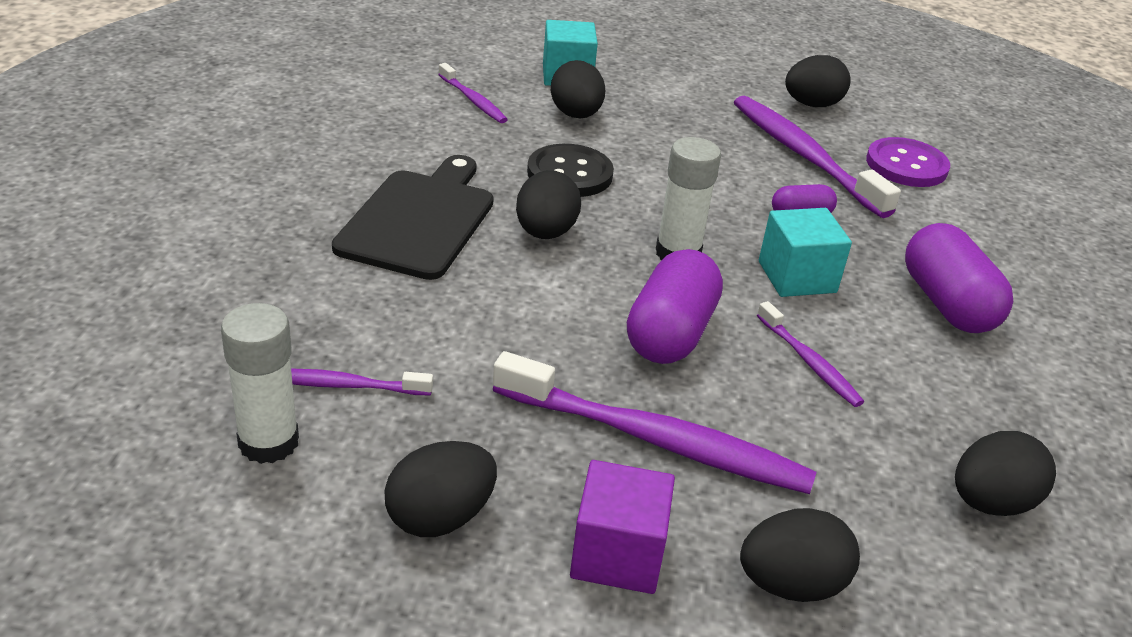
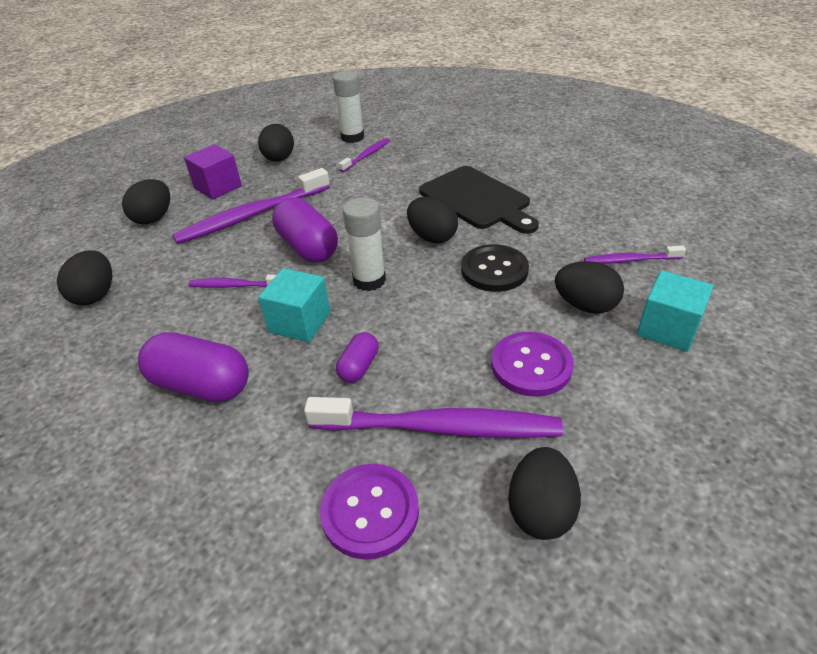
camera: 130 degrees right, 5 degrees up
(687, 129) = (531, 365): none -> purple button

